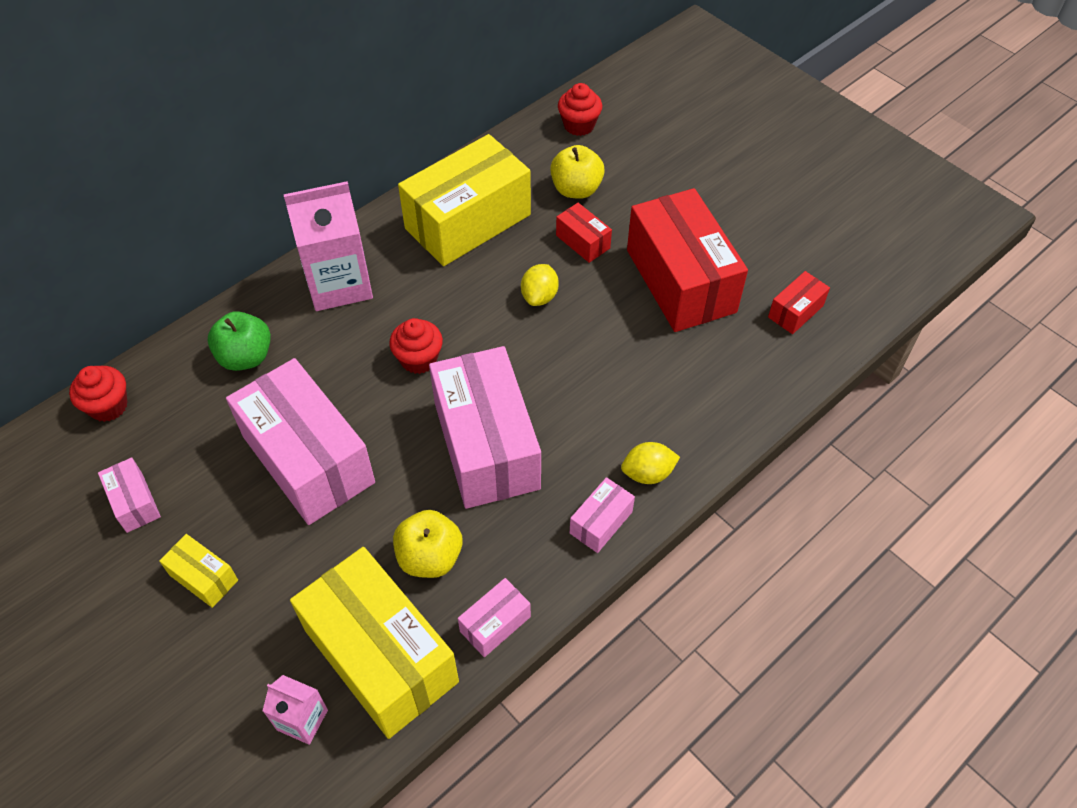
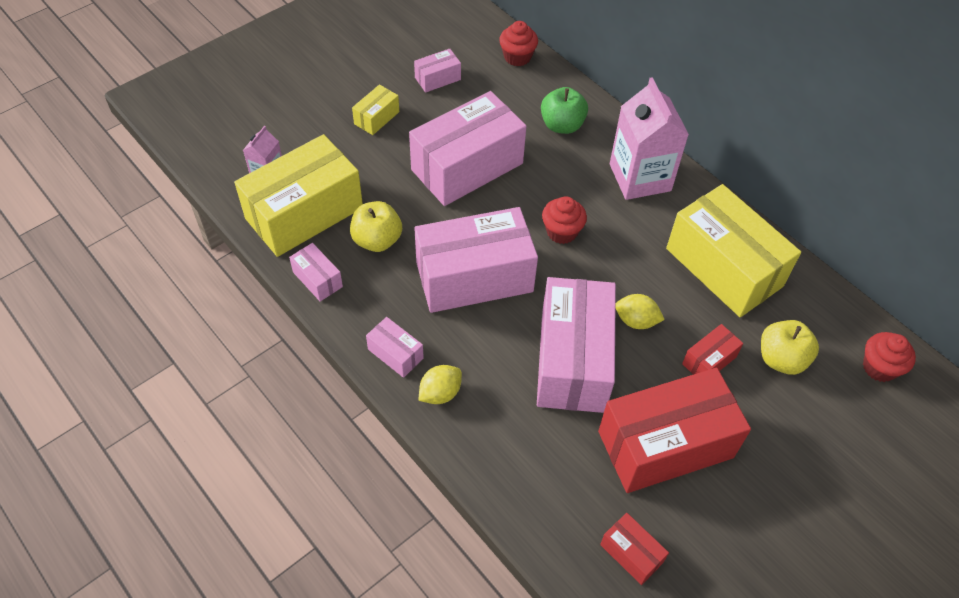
camera: 90 degrees right, 0 degrees up
(593, 352) = (572, 360): none -> pink box
(648, 473) = (440, 393): yellow lemon -> yellow lemon turned 60 degrees clockwise

